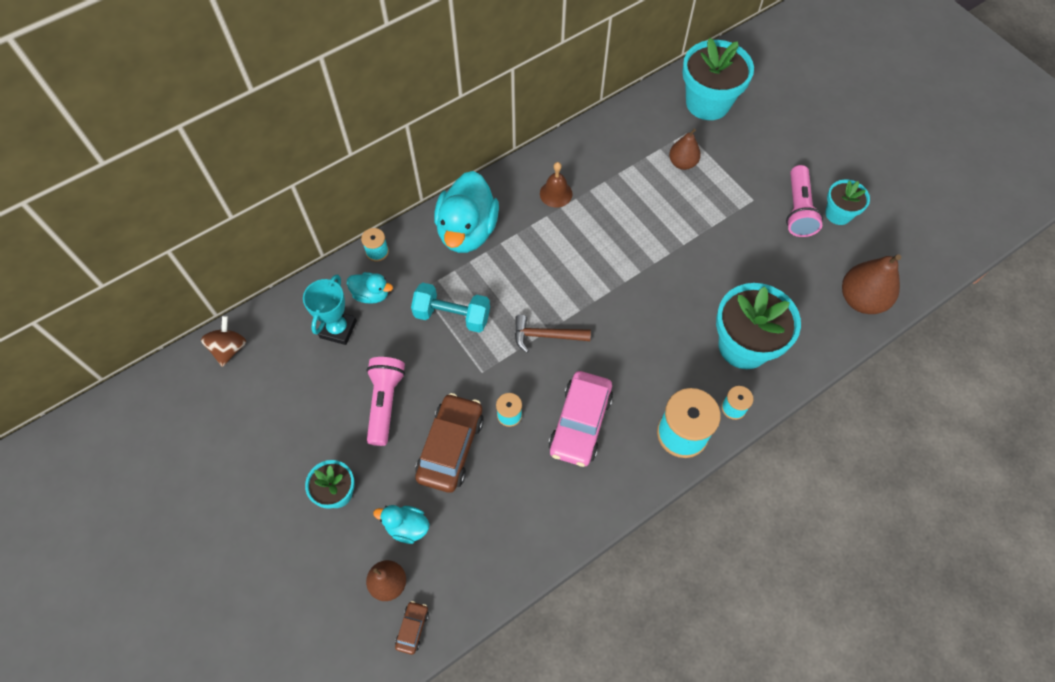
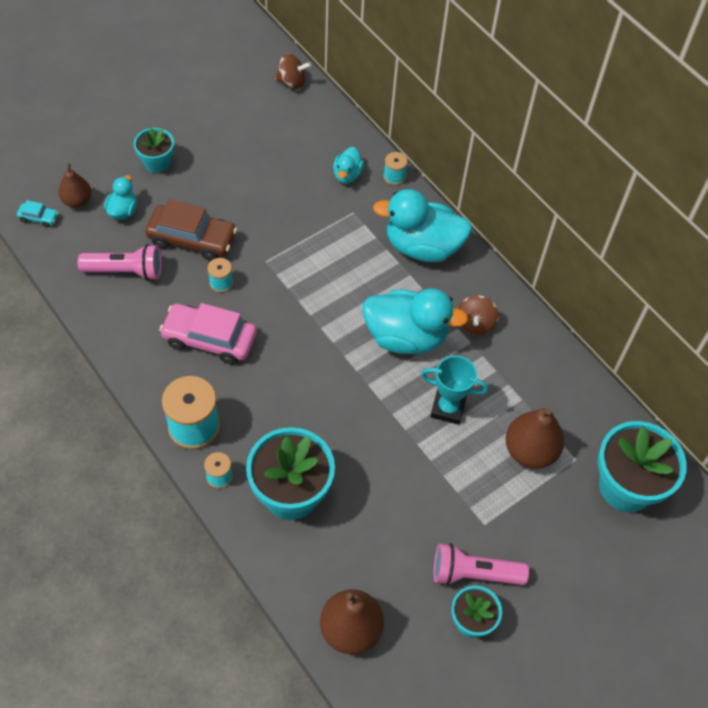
camera: 85 degrees right, 5 degrees down
(338, 329) = (311, 153): turquoise trophy -> turquoise trophy (448, 408)
(385, 403) = (237, 190): pink flashlight -> pink flashlight (125, 271)
(412, 628) = (39, 218): brown car -> turquoise car
(452, 315) = (325, 237): turquoise dumbbell -> none
(546, 336) = (303, 312): brown hammer -> none
(556, 193) = (475, 324): brown bell -> brown spinning top
(571, 249) = (406, 337): none -> turquoise duck
(682, 163) = (530, 451): brown pear -> brown pear, size x1.60

